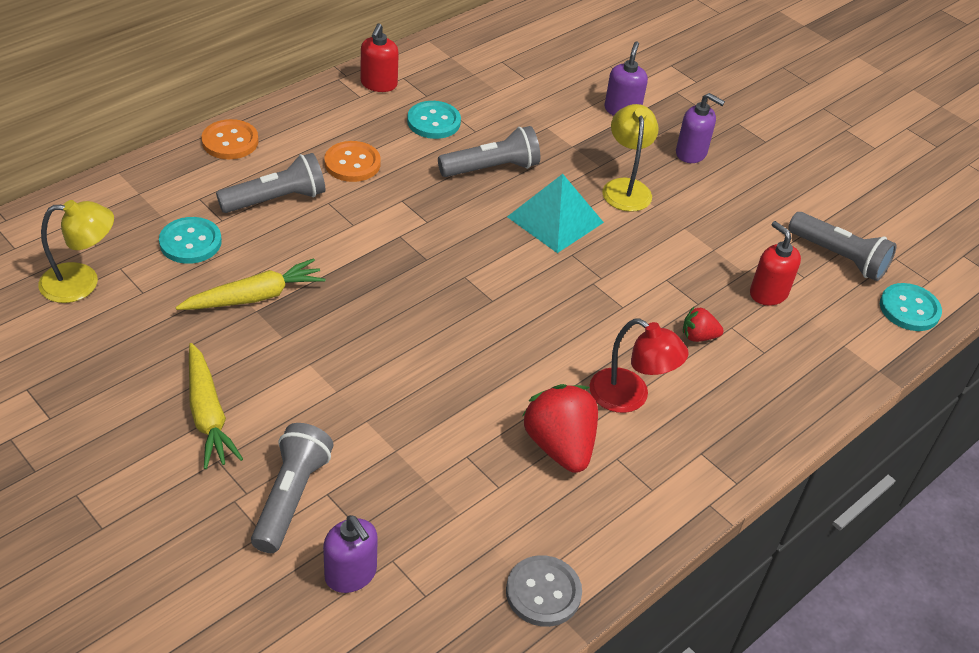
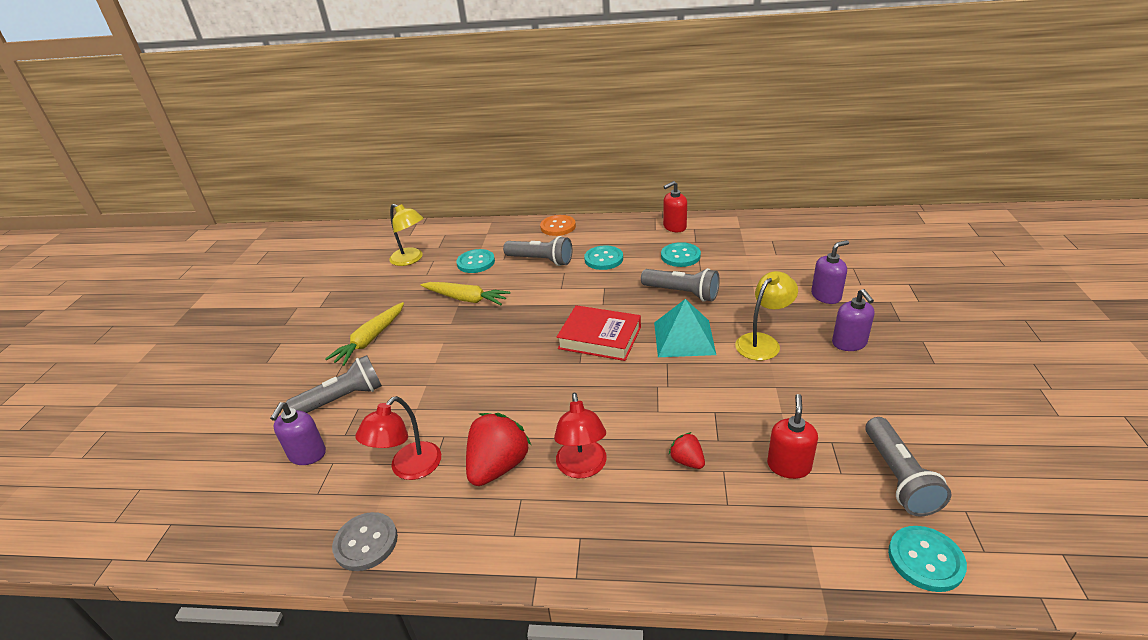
camera: 55 degrees right, 10 degrees down
(352, 163) = (603, 259): orange button -> turquoise button
(476, 262) = (600, 338): none -> red book
(481, 507) = (409, 469): none -> red lamp

